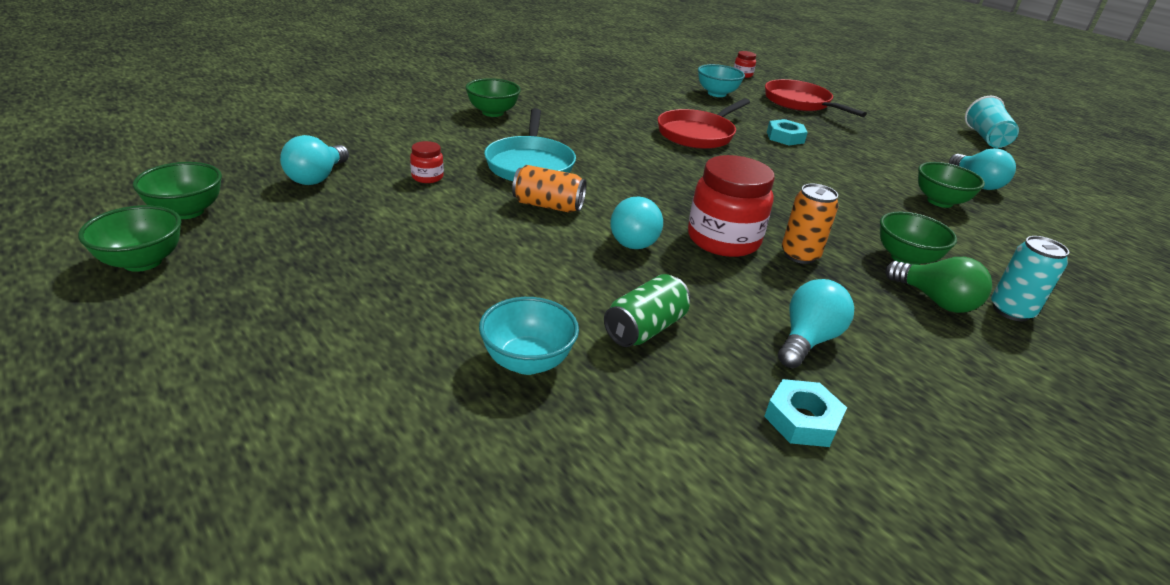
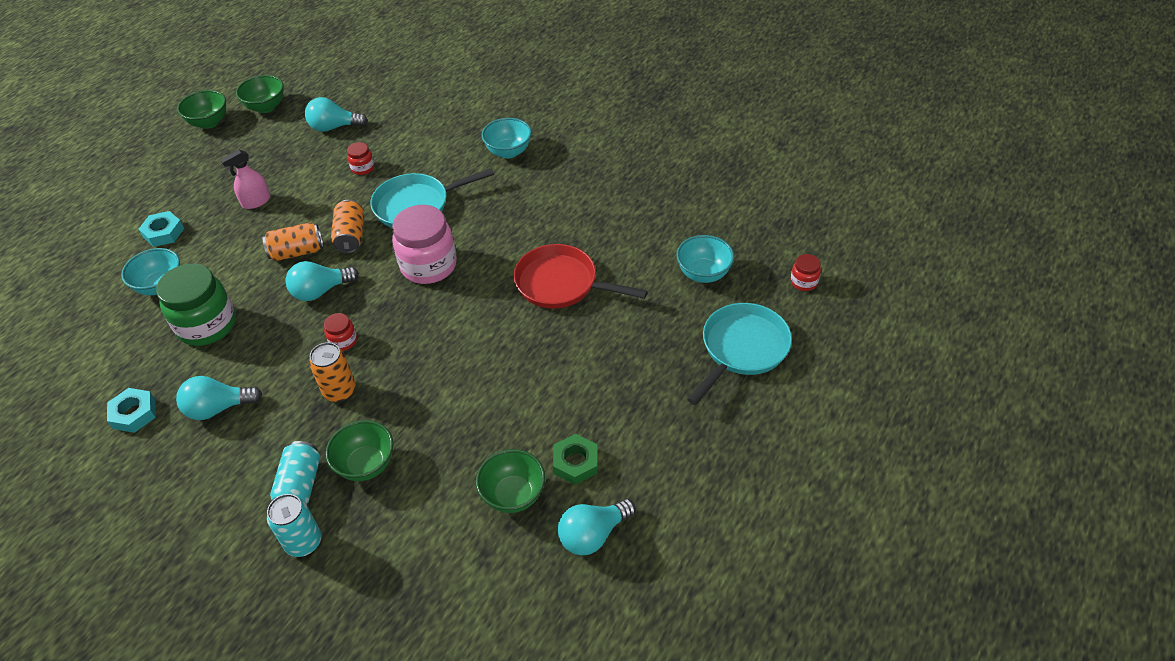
camera: 75 degrees right, 15 degrees up
(408, 253) = (256, 201): none -> pink spray bottle
(493, 113) = (508, 152): green bowl -> turquoise bowl
(546, 241) = (297, 252): none -> orange can
(633, 177) = (429, 265): none -> pink jar
(645, 328) = (207, 325): green can -> green jar
(723, 240) = (343, 341): red jar -> red jar, size x0.46
(785, 137) = (607, 350): turquoise nut -> turquoise nut (163, 233)
(800, 103) = (742, 349): red pan -> turquoise pan
(807, 340) = (218, 408): turquoise light bulb -> turquoise light bulb turned 150 degrees clockwise
(905, 173) = (575, 462): none -> green nut
(935, 301) = (300, 486): green light bulb -> turquoise can
(986, 138) = (779, 558): turquoise cup -> none

